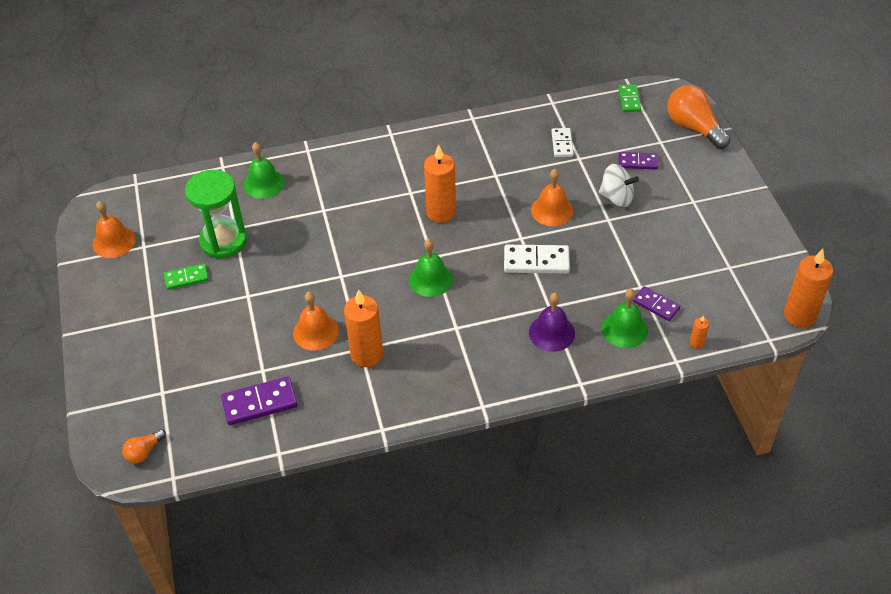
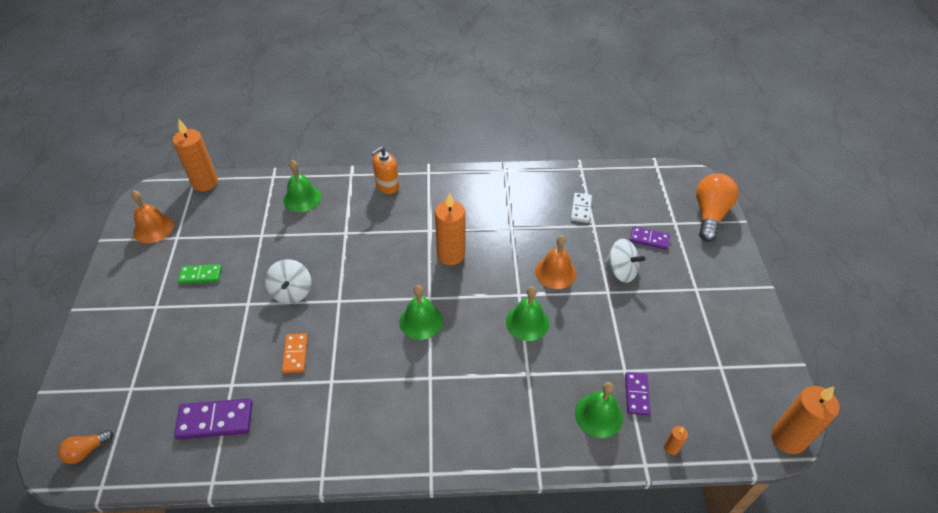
camera: 10 degrees right, 0 degrees up
(223, 241) = (247, 246): green hourglass -> none
(289, 276) = (291, 292): none -> white spinning top
(316, 332) = (295, 354): orange bell -> orange domino
(351, 155) = (387, 186): none -> orange soap dispenser
(367, 354) = (335, 389): orange candle -> orange candle (205, 183)
(536, 261) = (527, 322): white domino -> green bell
(551, 333) = (523, 403): purple bell -> none
(629, 100) = (653, 178): green domino -> none
(656, 305) = (636, 394): purple domino -> purple domino turned 45 degrees clockwise
(693, 127) = (710, 214): orange light bulb -> orange light bulb turned 45 degrees clockwise

